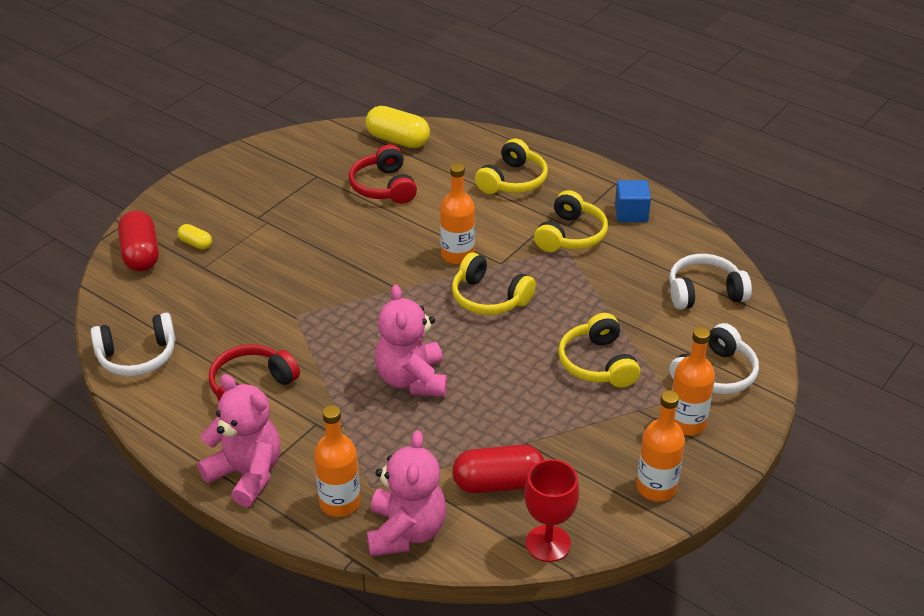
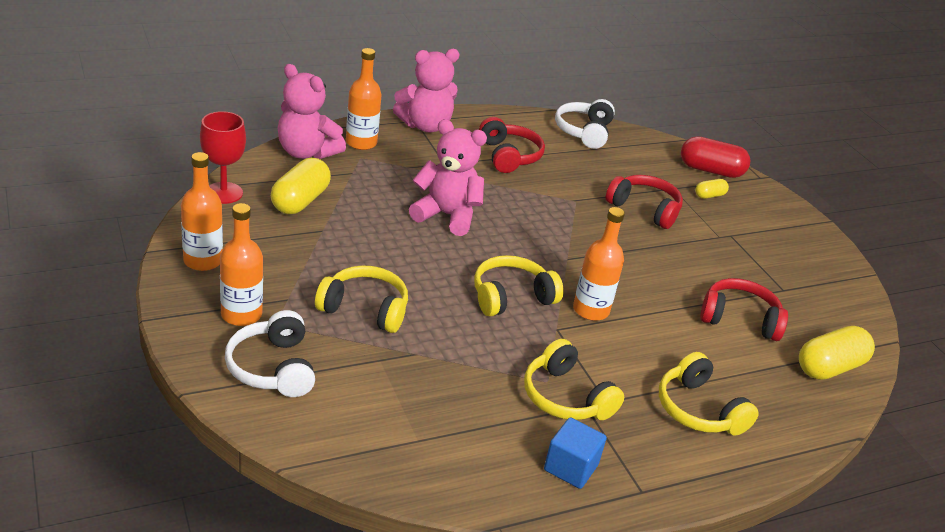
camera: 115 degrees right, 5 degrees down
(264, 272) = (644, 209): none -> red headphones
(498, 483) = (300, 201): red capsule -> yellow capsule
(704, 293) = (386, 437): white headphones -> none

